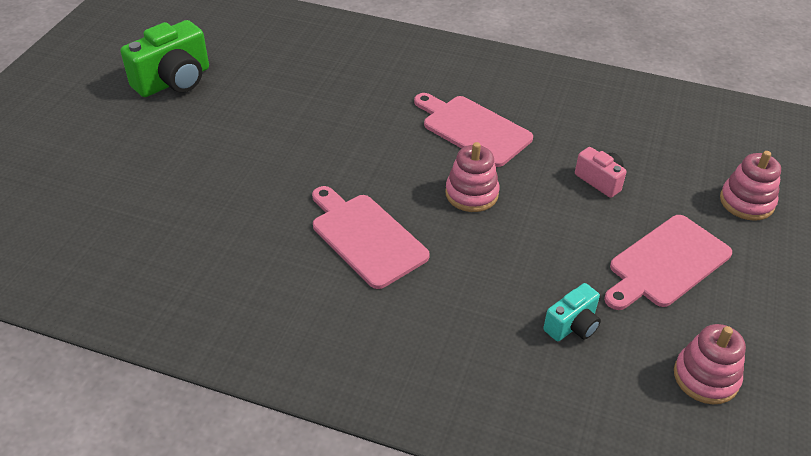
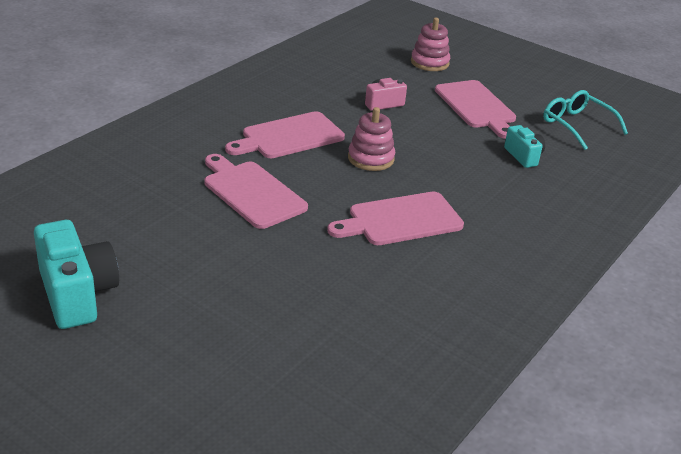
camera: 75 degrees left, 10 degrees down
(174, 81) = (77, 294): green camera -> turquoise camera
(357, 129) = (251, 192): none -> pink cutting board
(706, 377) = (576, 125): pink stacking toy -> turquoise glasses

